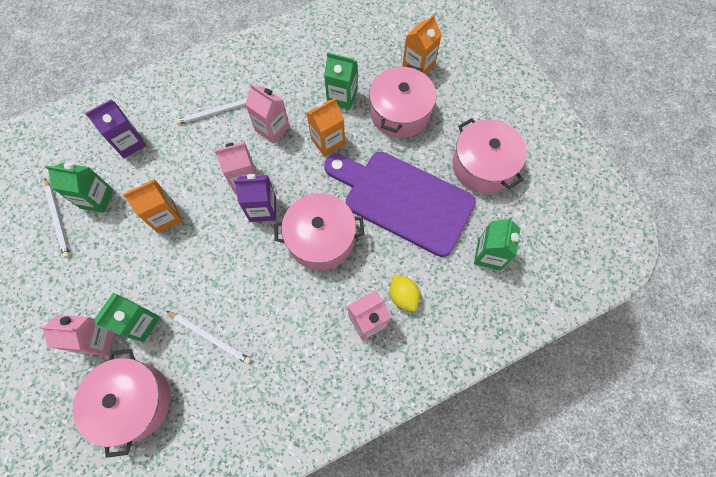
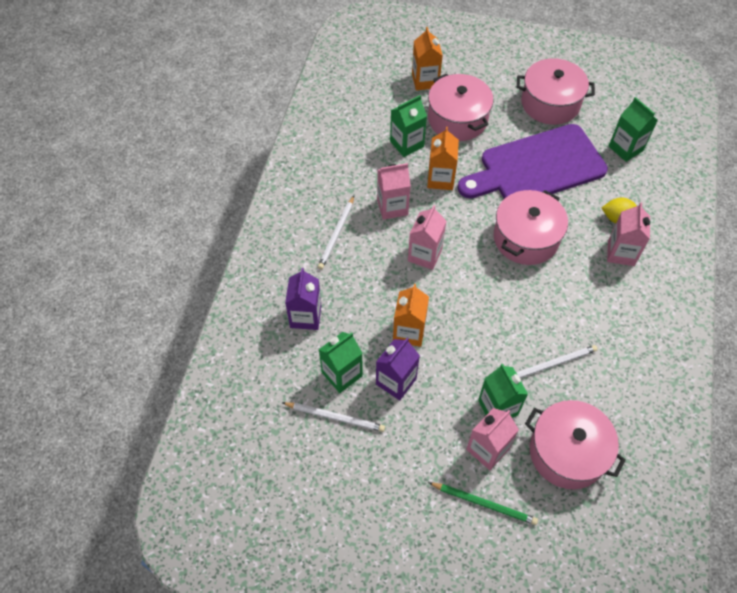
camera: 50 degrees left, 10 degrees down
(48, 368) = (484, 503): none -> green pencil
(262, 209) = (464, 259): purple carton -> purple carton (396, 381)

